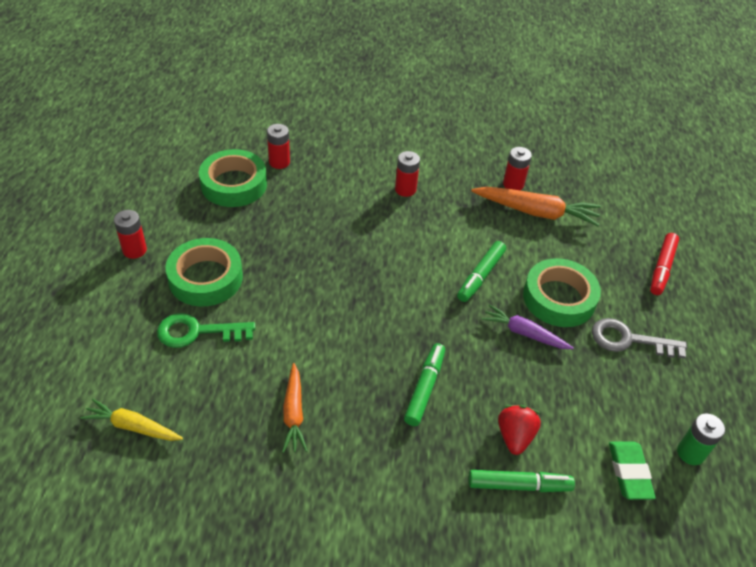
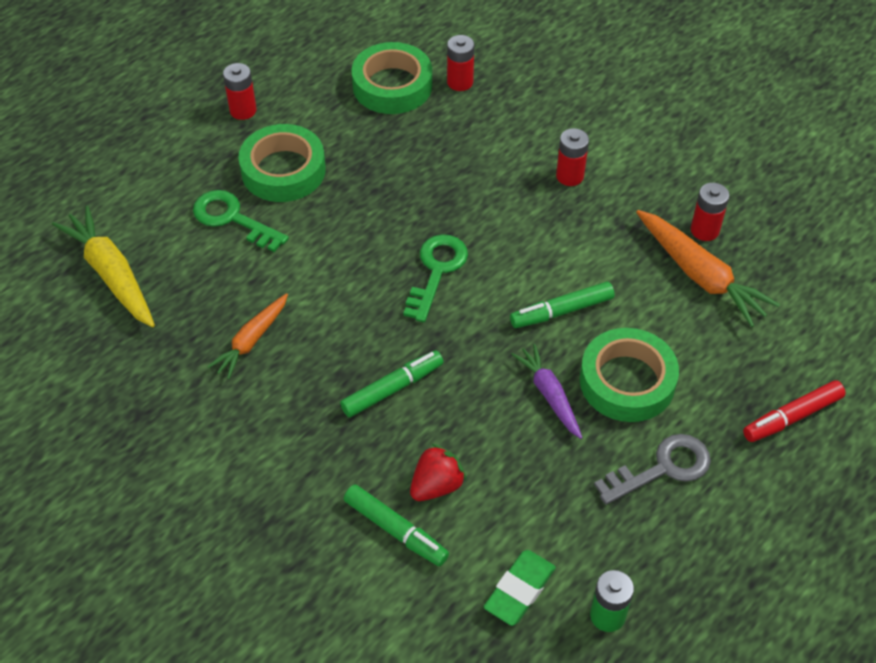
camera: 40 degrees right, 5 degrees up
(133, 427) = (111, 274): yellow carrot -> yellow carrot, size x1.58
(379, 292) = (436, 271): none -> green key
(629, 340) = (662, 468): grey key -> grey key turned 105 degrees clockwise

